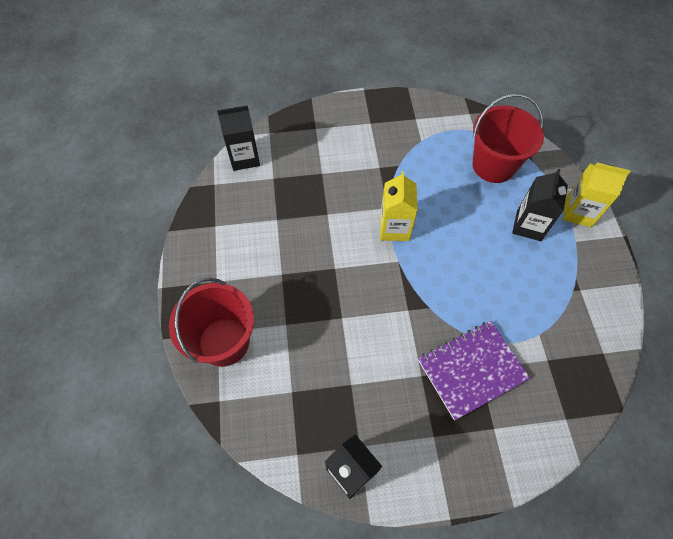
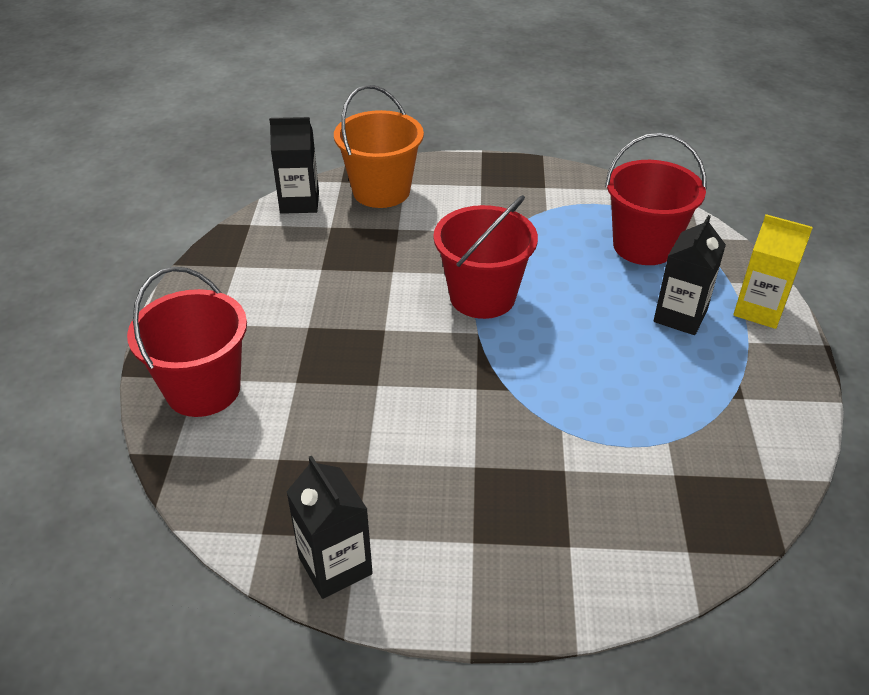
camera: 10 degrees right, 20 degrees down
(301, 138) = (381, 191): none -> orange bucket
(394, 228) = (482, 296): yellow carton -> red bucket
(471, 370) = (553, 470): purple notebook -> none

